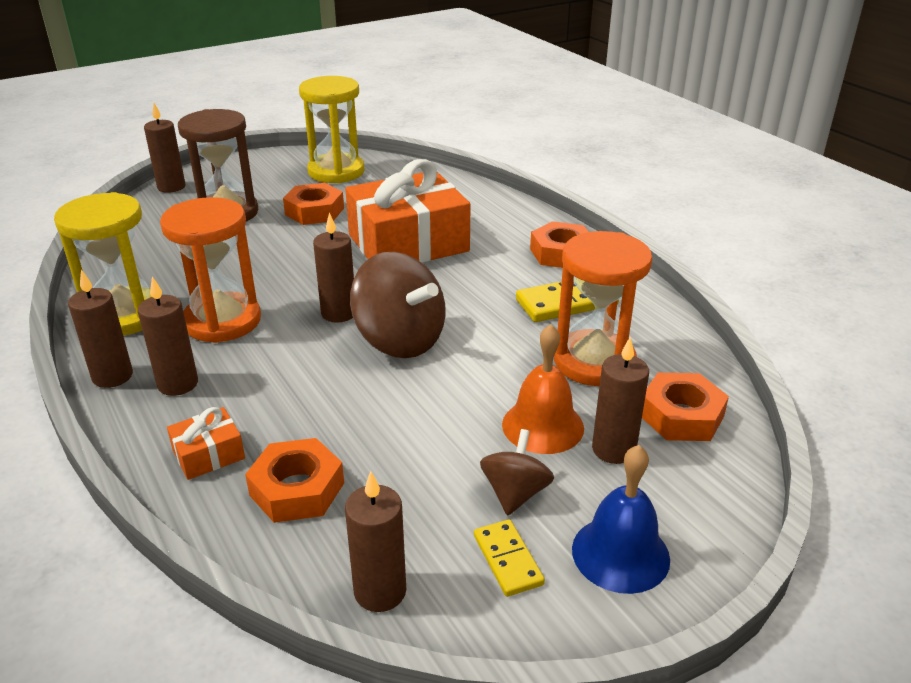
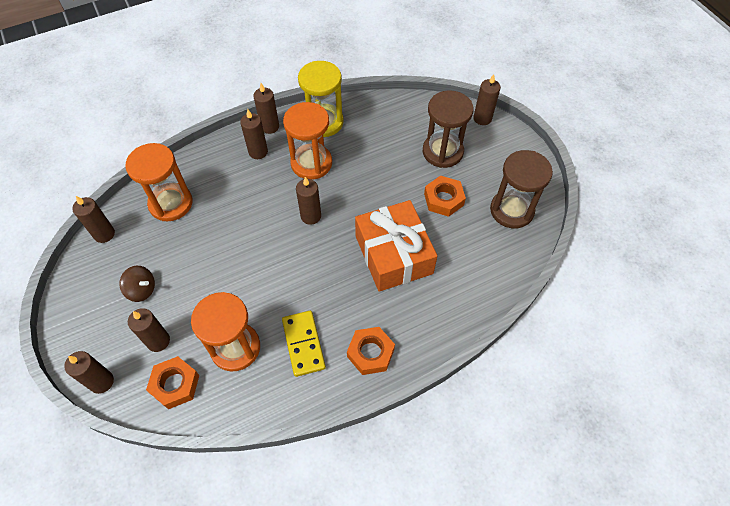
camera: 95 degrees right, 25 degrees up
(208, 454) = (203, 170): orange gift -> none
(297, 489) = (171, 203): orange nut -> orange hourglass
(336, 171) = (511, 210): yellow hourglass -> brown hourglass
(400, 340) = (277, 246): brown spinning top -> none
(508, 560) = (104, 282): yellow domino -> none
(543, 426) = (186, 309): orange bell -> none
(620, 553) = (91, 328): blue bell -> none
(720, 510) = (102, 382): none -> brown candle

